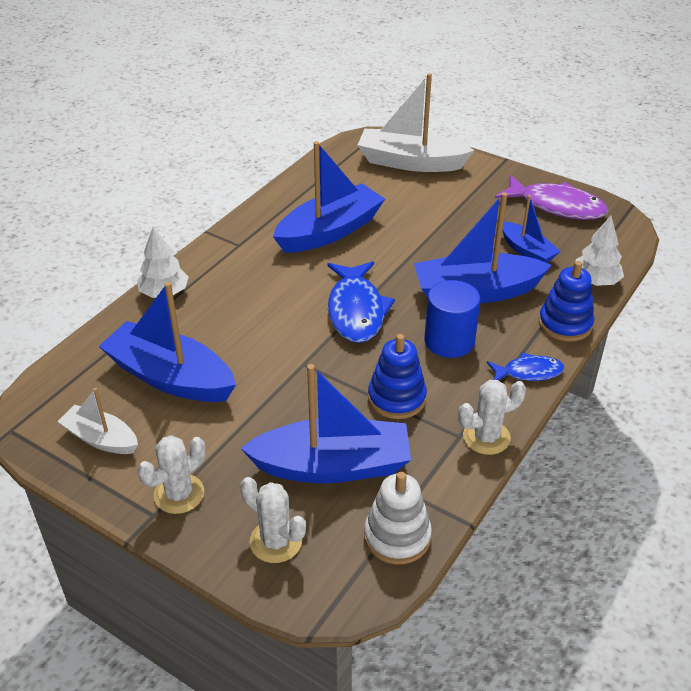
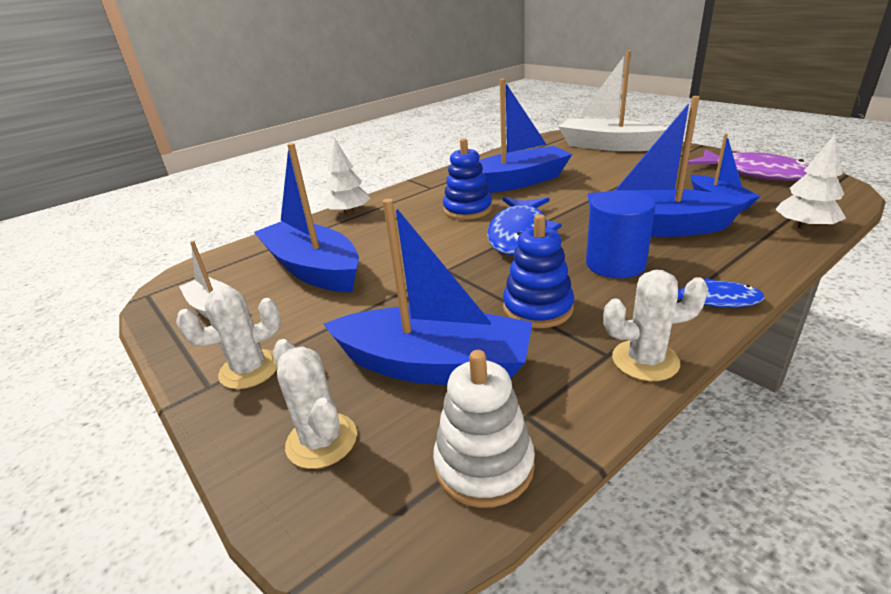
camera: 20 degrees right, 10 degrees down
(565, 324) = (765, 260): blue stacking toy -> blue stacking toy (467, 210)

